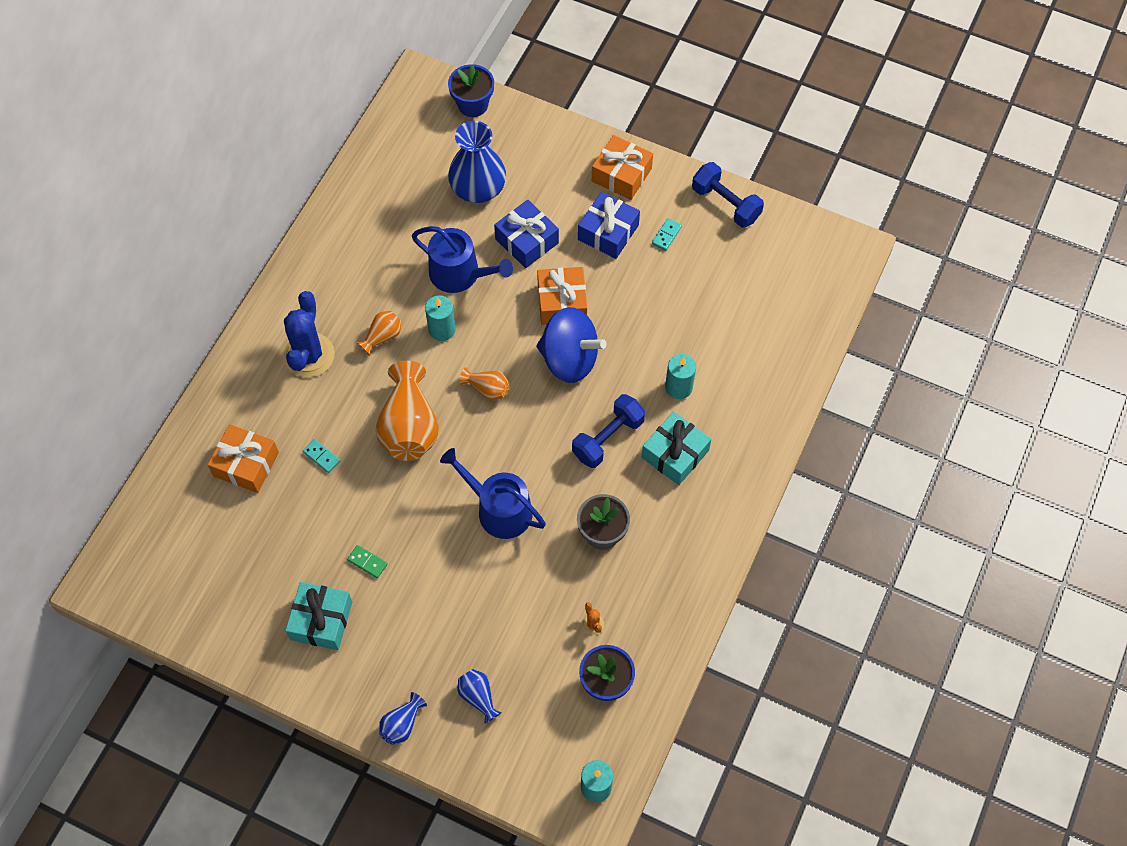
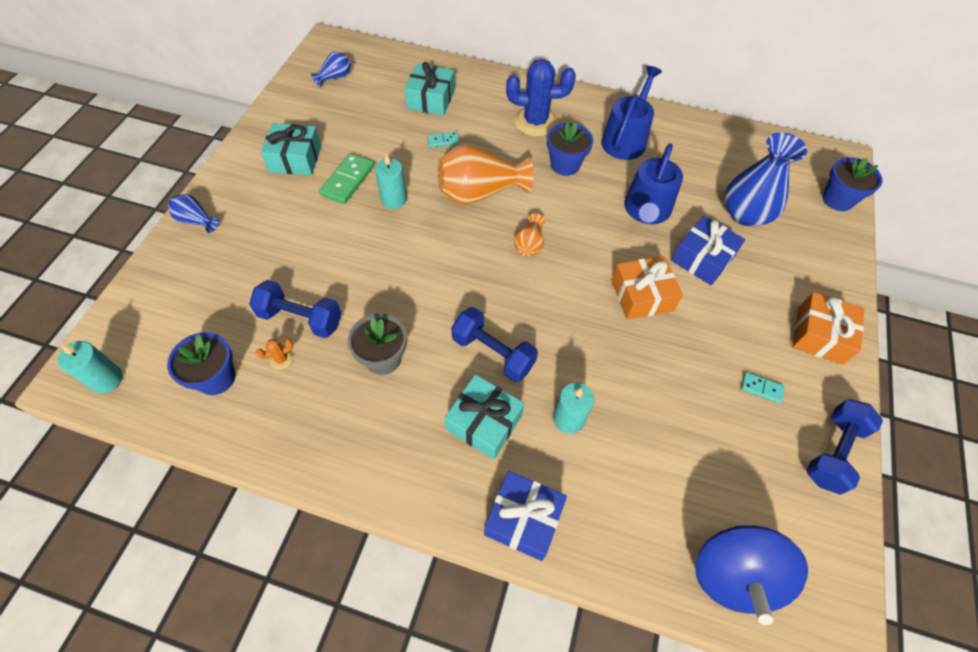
camera: 80 degrees right, 5 degrees down
(246, 464) = (430, 99): orange gift -> turquoise gift
(321, 456) = (443, 141): turquoise domino -> turquoise domino turned 45 degrees clockwise
(367, 562) = (348, 180): green domino -> green domino, size x1.80
(382, 337) = (565, 165): orange vase -> blue flower pot
(442, 329) = (584, 204): turquoise candle -> turquoise candle (394, 199)
(478, 697) = (214, 272): blue vase -> blue vase (335, 78)
(498, 509) = (404, 267): blue watering can -> blue watering can (625, 139)
(548, 608) = (301, 318): none -> blue dumbbell
(569, 359) = (578, 309): blue spinning top -> blue spinning top (733, 574)
(608, 232) = (741, 329): blue gift -> blue gift (523, 519)

